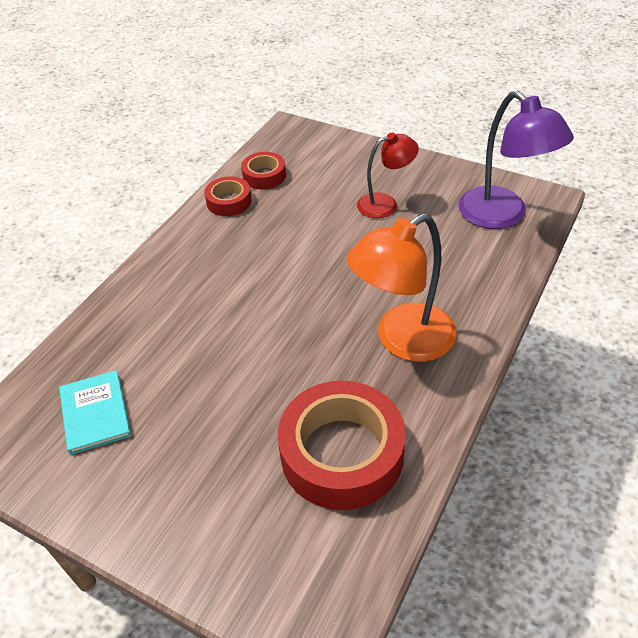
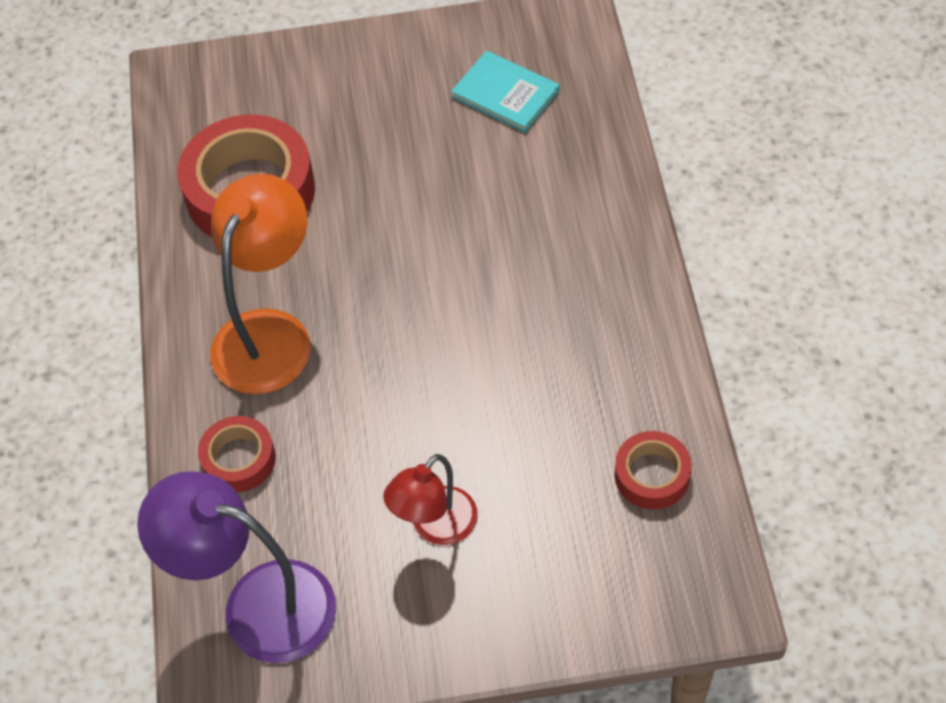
camera: 145 degrees right, 10 degrees up
(229, 201) = (650, 399): red tape -> red tape (239, 459)

